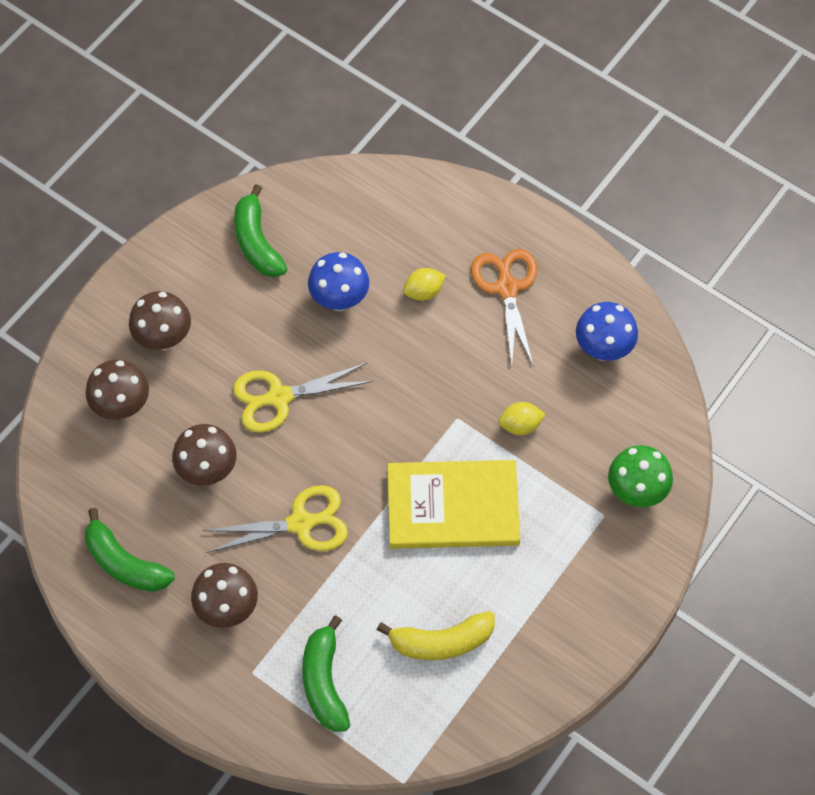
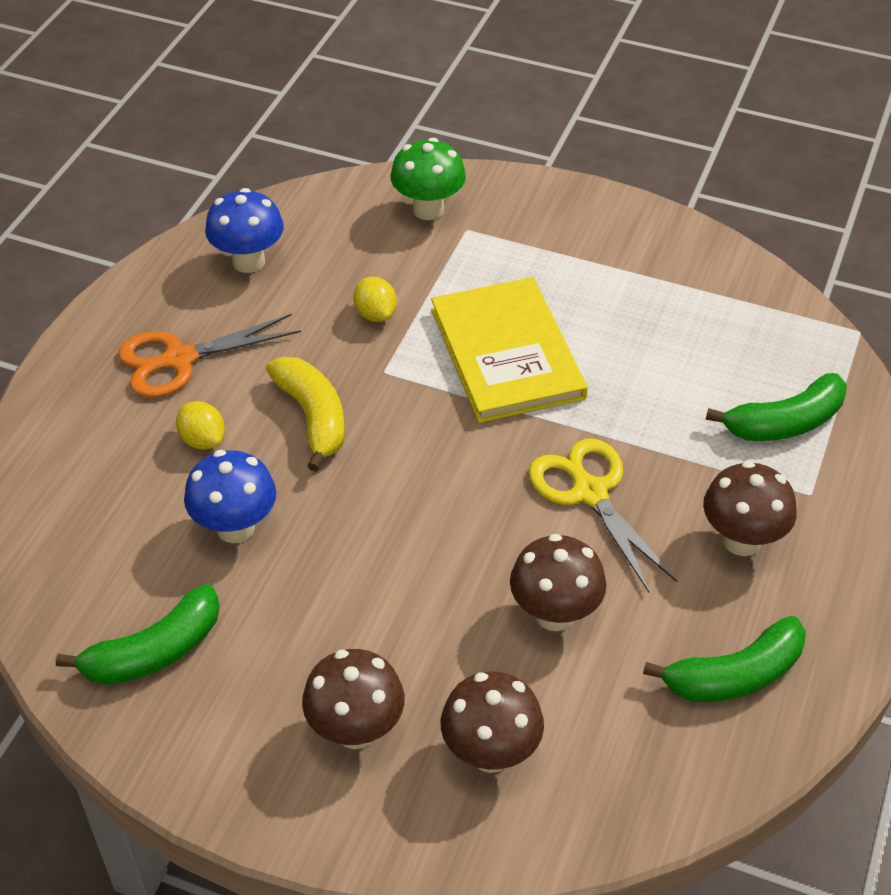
camera: 105 degrees left, 15 degrees down
(124, 563) = (734, 675): green banana -> green banana turned 45 degrees clockwise
(278, 397) = (412, 561): yellow scissors -> none
(441, 642) = (681, 331): yellow banana -> yellow banana (313, 417)

